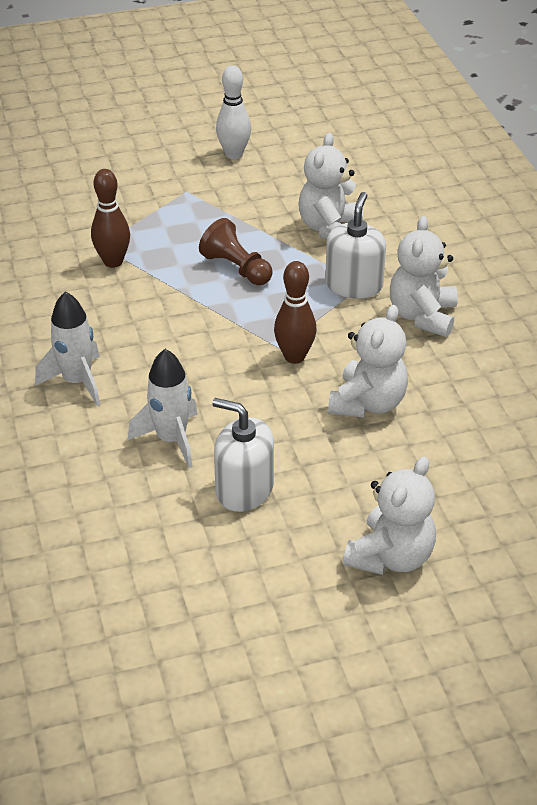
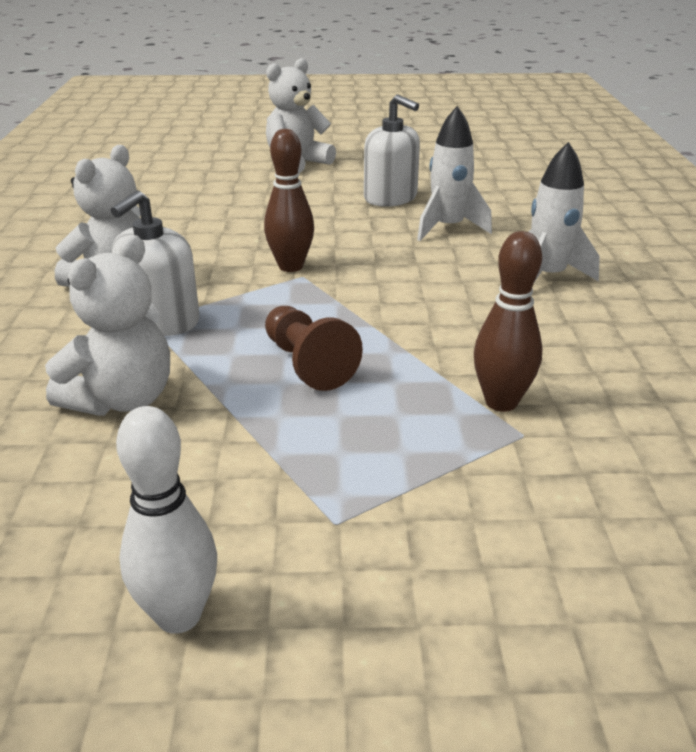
camera: 165 degrees left, 10 degrees down
(368, 403) = (243, 228): white teddy bear -> none

